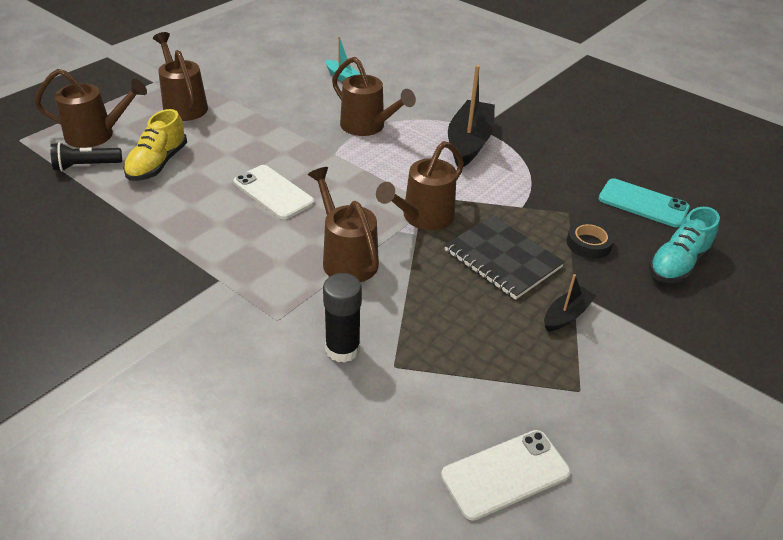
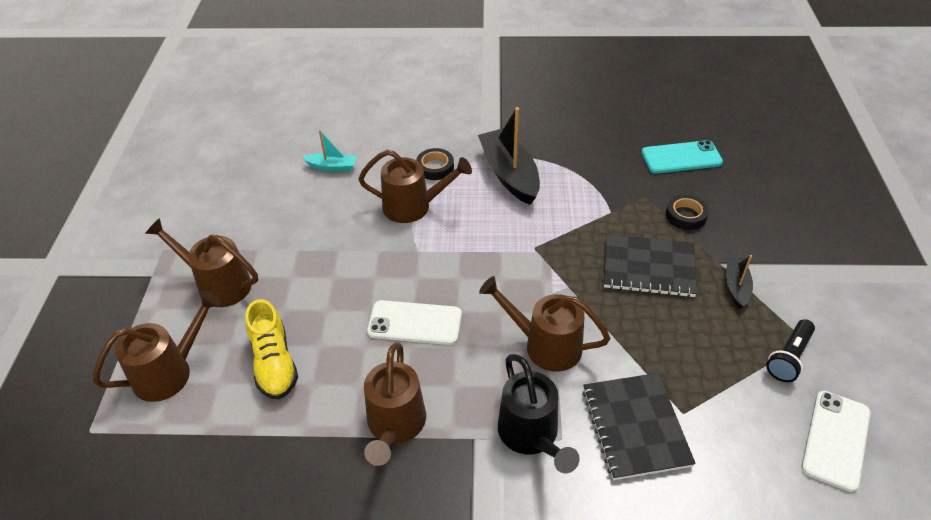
camera: 35 degrees left, 5 degrees up
(86, 166) = (205, 413): black flashlight -> black flashlight (789, 358)
(259, 304) = (532, 436): none -> black watering can
(342, 349) = (635, 427): black glue stick -> black notebook
(416, 111) = (435, 167): none -> black tape
(422, 218) = (556, 269): brown watering can -> brown watering can (395, 426)
(677, 264) = (752, 196): turquoise shoe -> none

